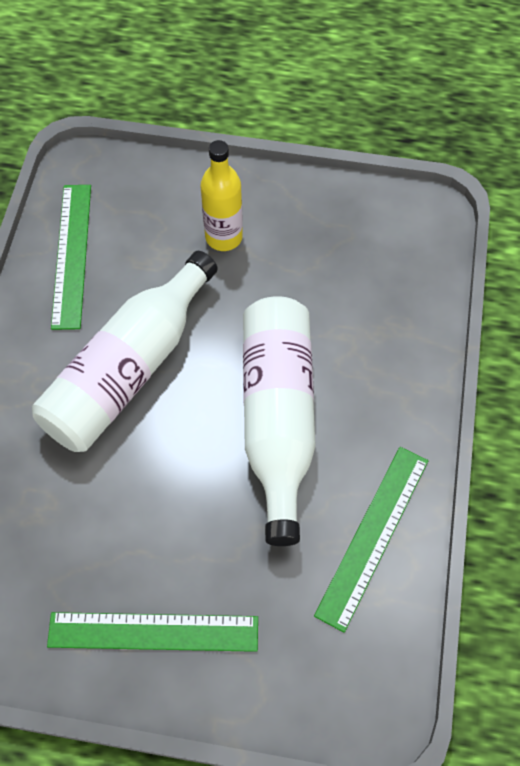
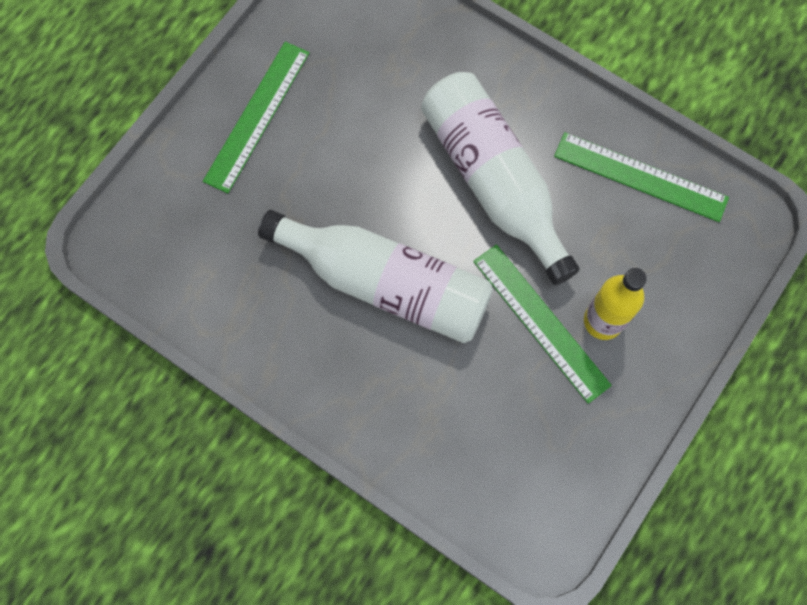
camera: 115 degrees right, 10 degrees up
(373, 536) = (243, 311): green ruler -> green ruler (540, 322)

